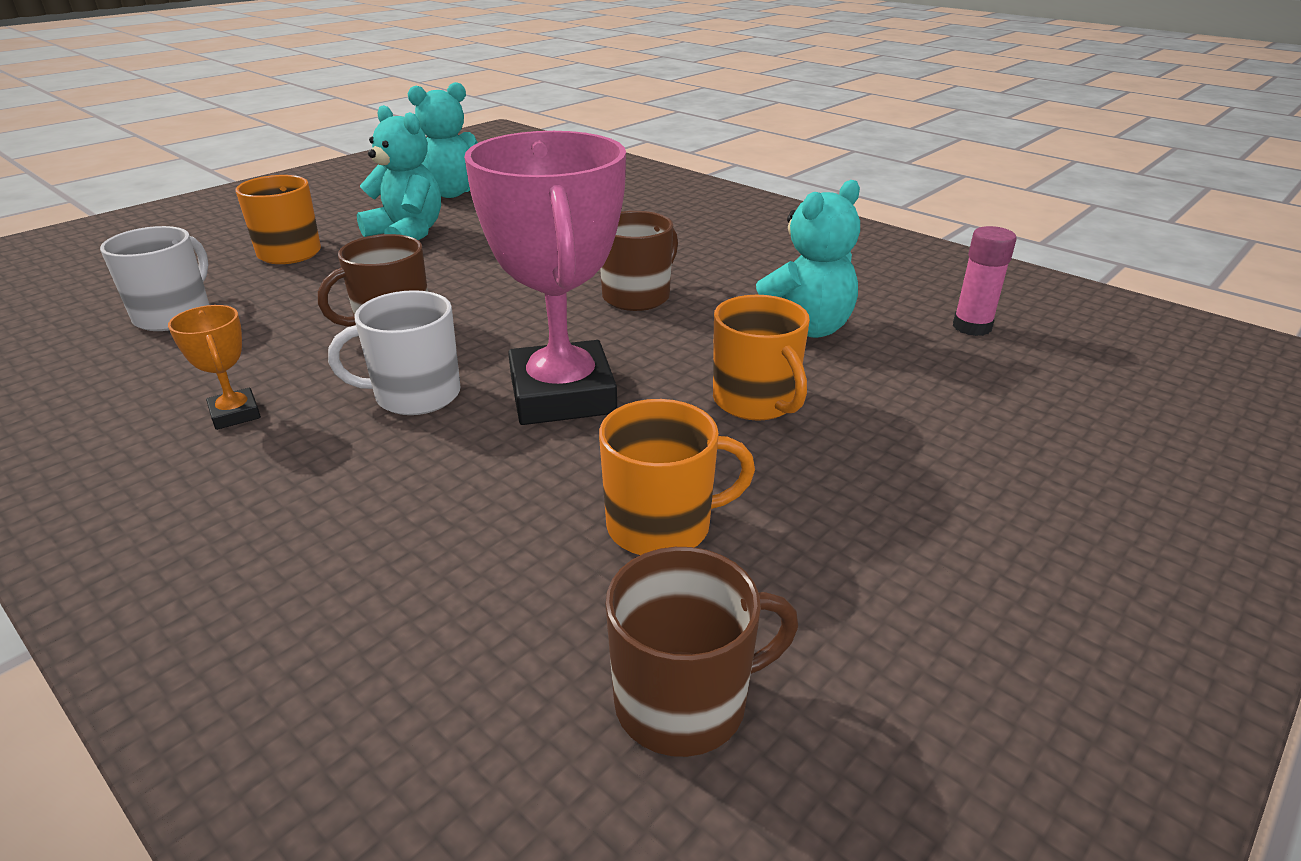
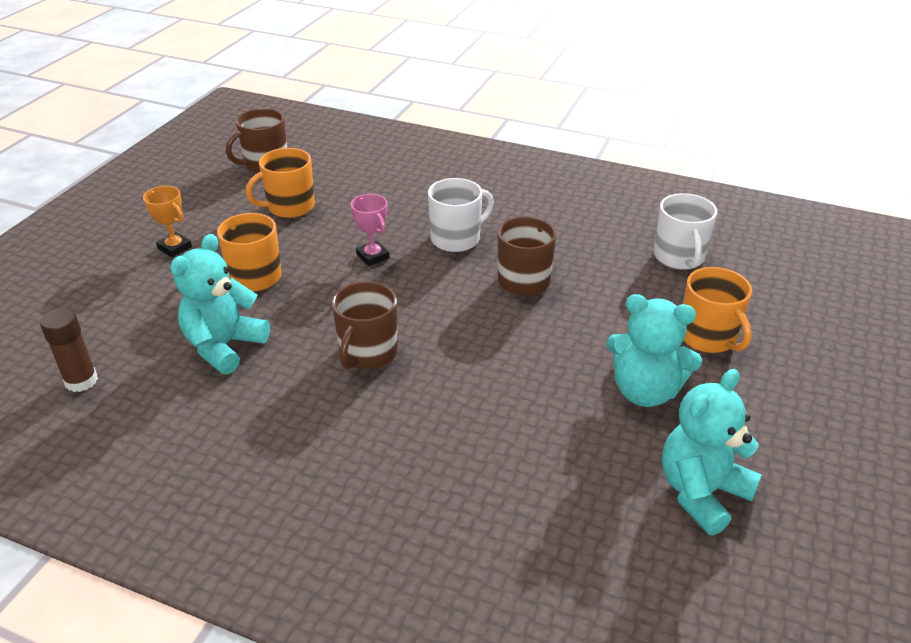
camera: 160 degrees right, 5 degrees up
(235, 414) = (537, 210): orange trophy -> orange trophy (174, 248)
(562, 395) = (372, 256): pink trophy -> pink trophy, size x0.43
(972, 327) = (81, 381): pink glue stick -> brown glue stick

